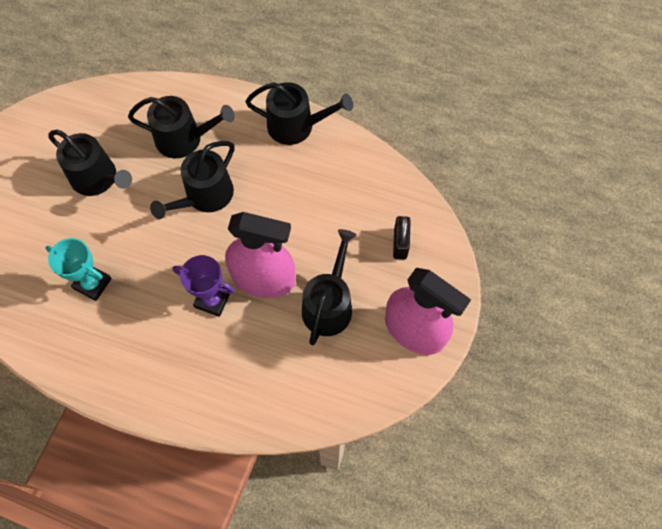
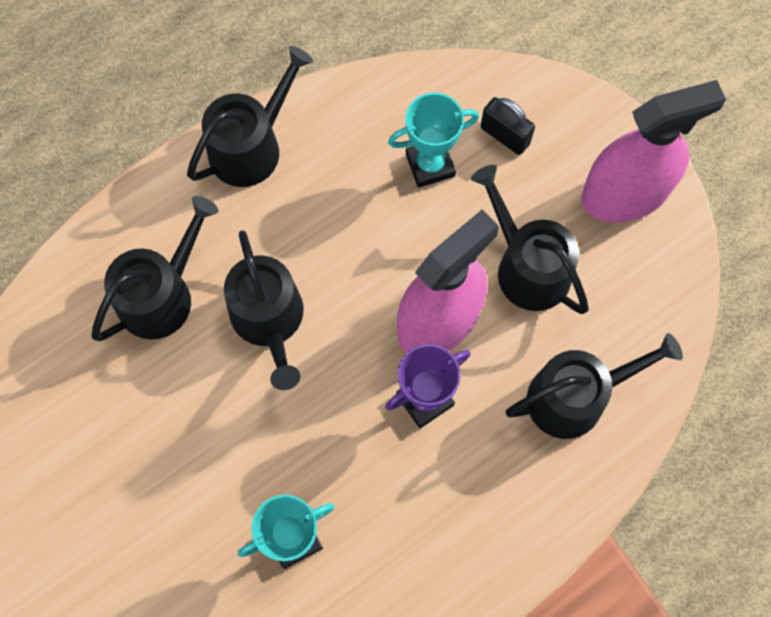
camera: 55 degrees left, 5 degrees up
(98, 178) = (136, 443): black watering can -> black watering can (575, 397)
(352, 217) = (430, 165): none -> turquoise trophy

